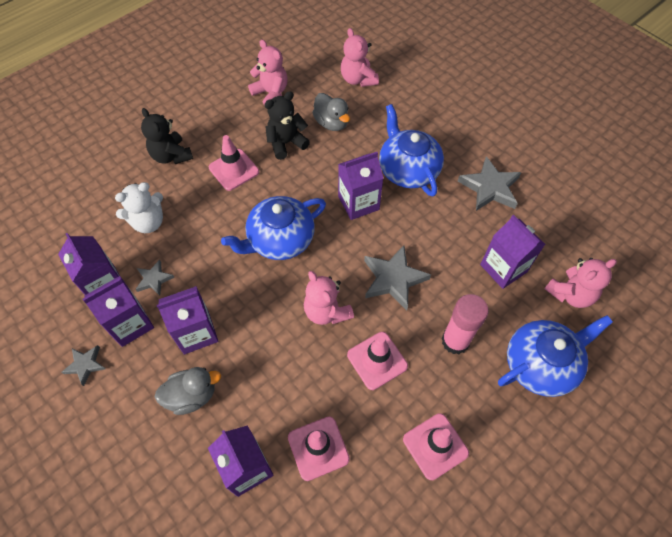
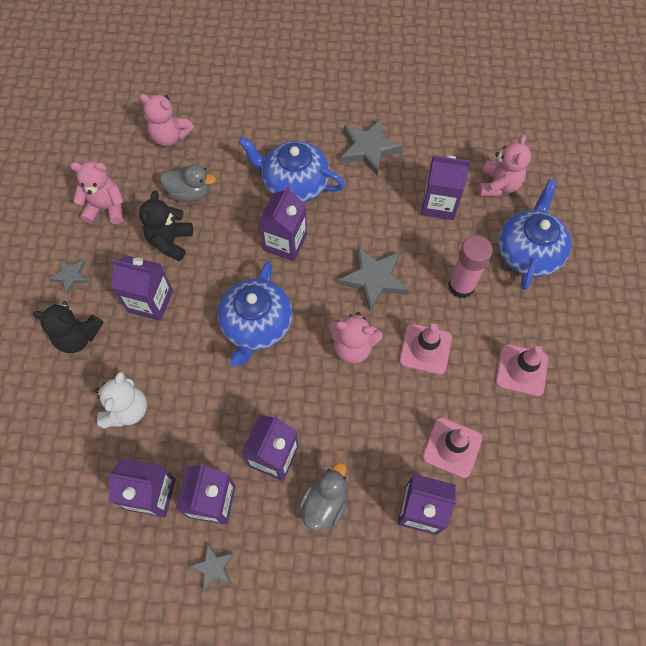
camera: 45 degrees left, 5 degrees up
(154, 279) = (189, 449): grey star -> grey star (71, 276)
(234, 170) = (151, 301): pink traffic cone -> purple carton

